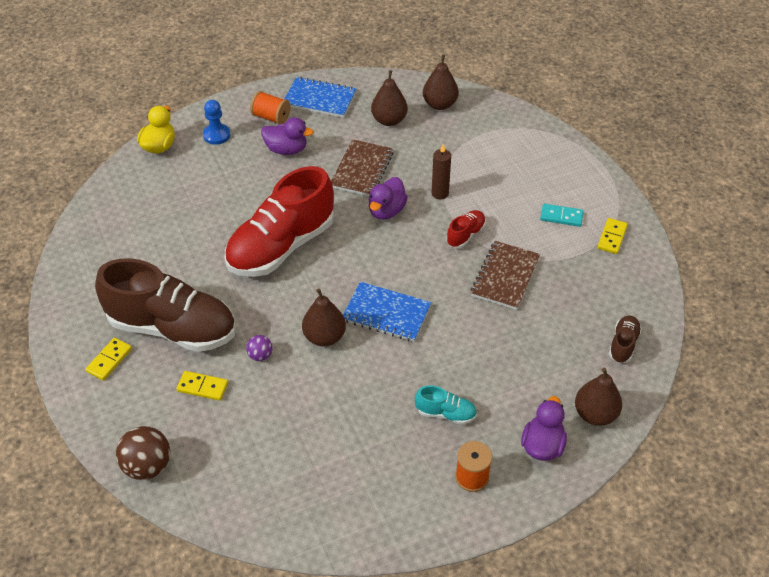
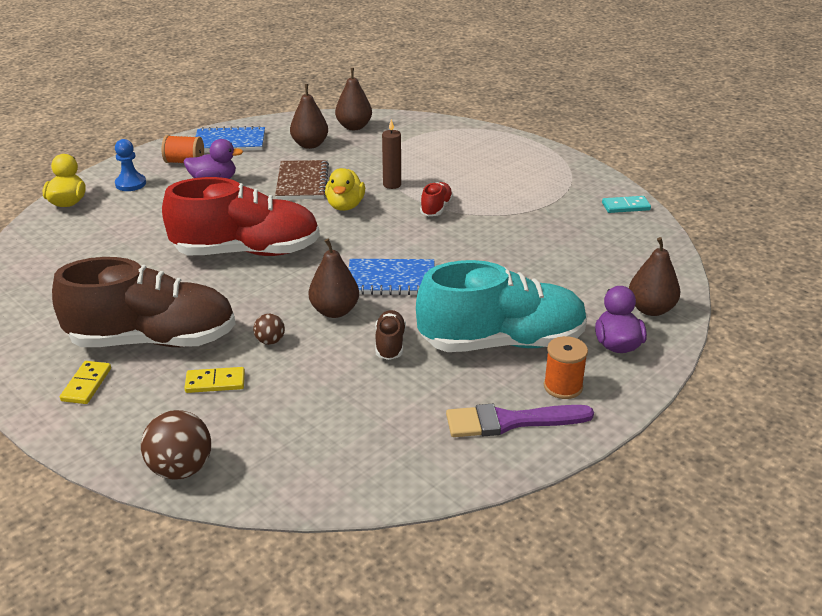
camera: 20 degrees left, 15 degrees down
(260, 355) = (270, 341): purple ball -> brown ball
(281, 246) = (247, 252): red shoe -> red shoe turned 120 degrees counterclockwise
(386, 211) = (345, 206): purple duck -> yellow duck
(411, 500) = (510, 421): none -> purple brush
(445, 413) = (502, 342): turquoise shoe -> turquoise shoe, size x2.39
(505, 276) = (494, 229): brown notebook -> none
(561, 217) = (519, 179): turquoise domino -> turquoise domino (626, 206)
(612, 237) = (576, 184): yellow domino -> none
(623, 344) = (640, 254): brown shoe -> brown shoe (390, 344)

